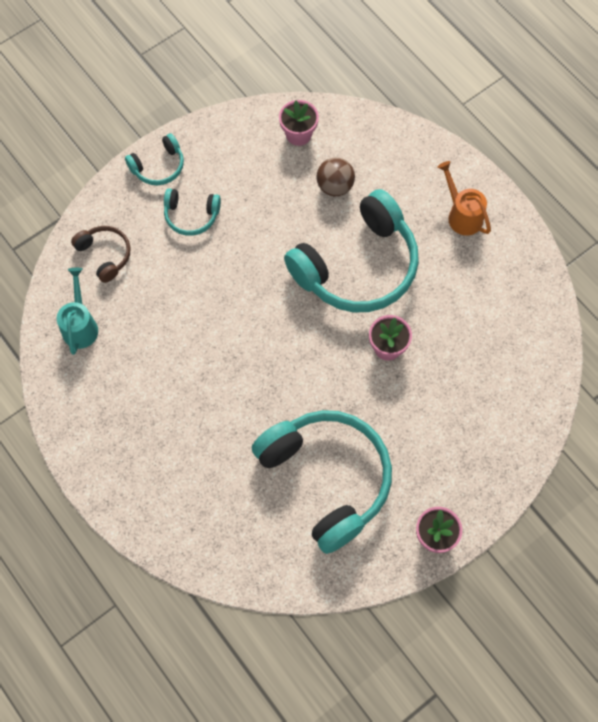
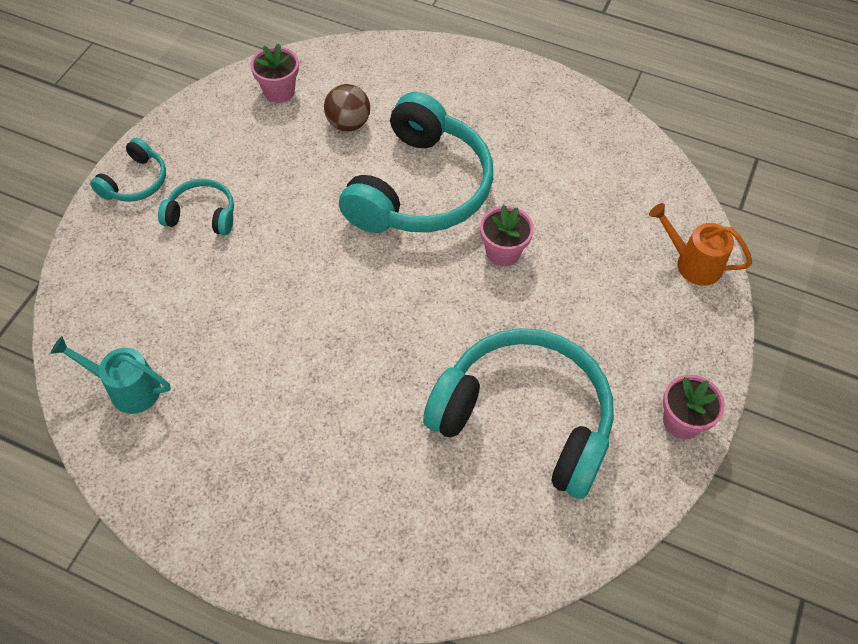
camera: 30 degrees left, 10 degrees down
(80, 325) = (127, 388): turquoise watering can -> turquoise watering can turned 45 degrees counterclockwise
(105, 255) = (118, 298): brown headphones -> none
(191, 215) = (202, 215): turquoise headphones -> turquoise headphones turned 150 degrees counterclockwise
(462, 215) = (496, 98): orange watering can -> orange watering can (692, 263)

